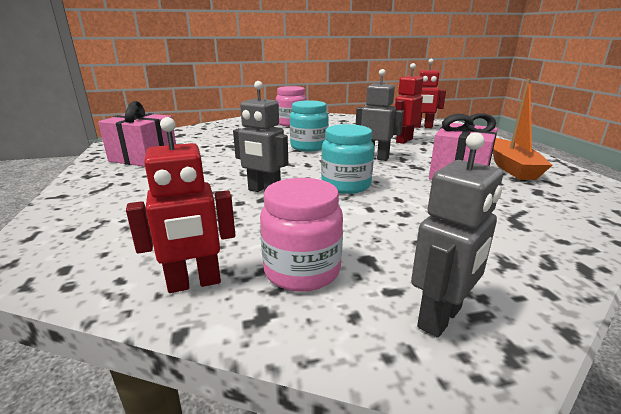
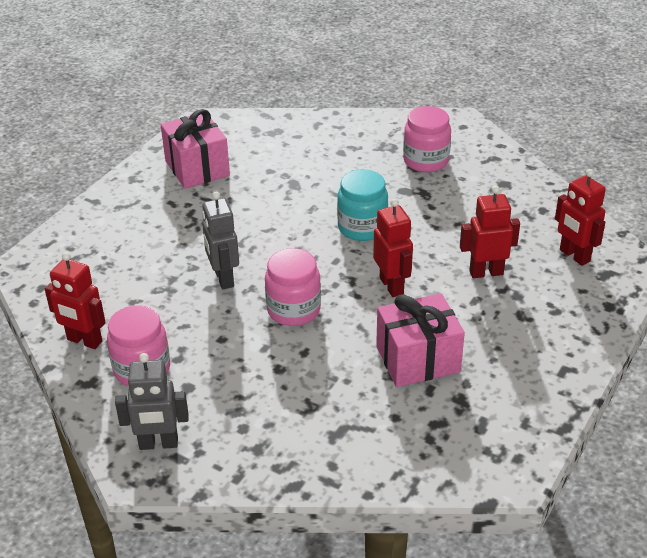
camera: 45 degrees right, 15 degrees up
(346, 185) = (293, 310): turquoise jar -> pink jar
(375, 158) = (392, 286): grey robot -> red robot
(512, 168) = (494, 385): orange boat -> none

